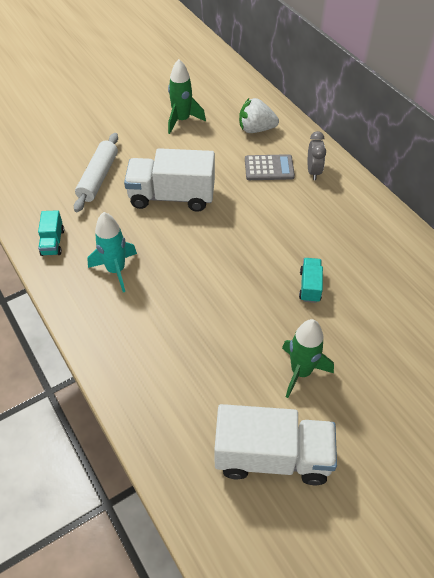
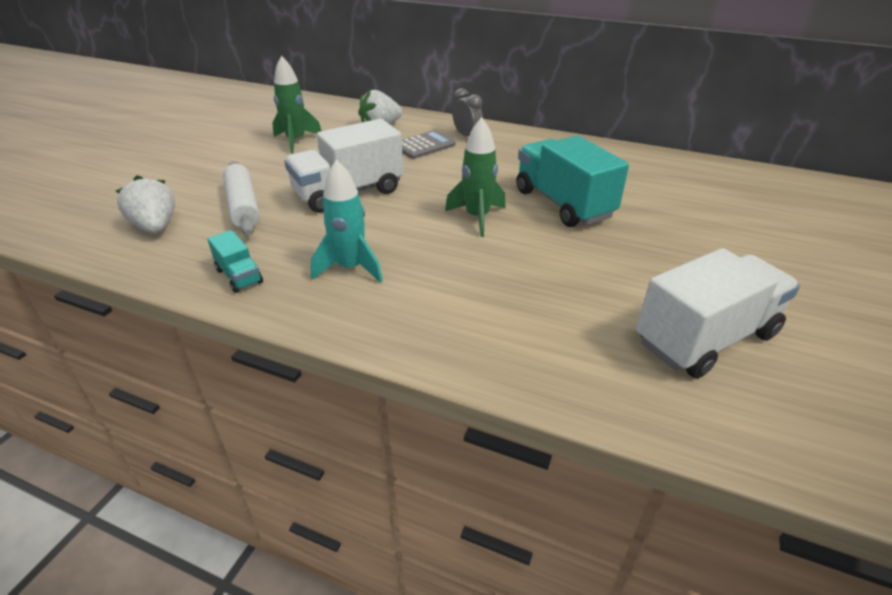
camera: 35 degrees left, 15 degrees down
(38, 173) = (156, 227): none -> white strawberry
(301, 372) = (638, 263): green rocket -> green rocket (477, 218)
(310, 286) = (563, 204): turquoise truck -> turquoise truck, size x2.10

